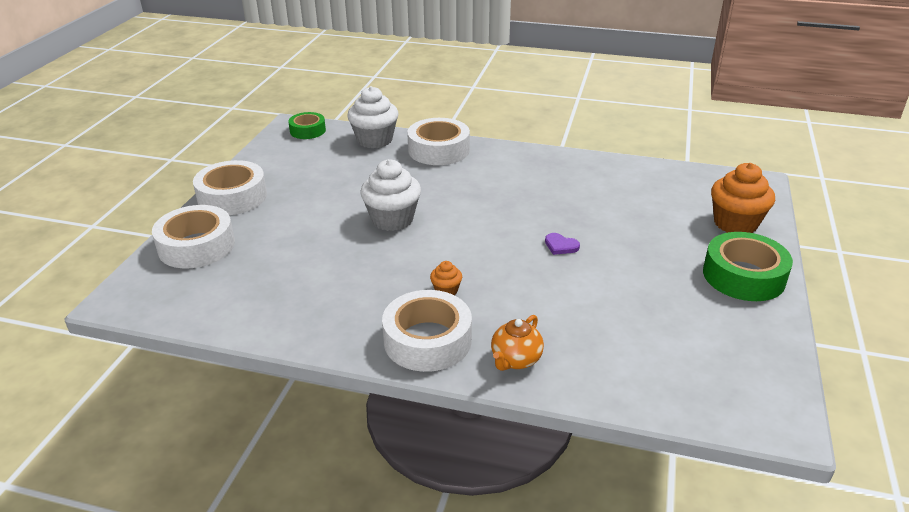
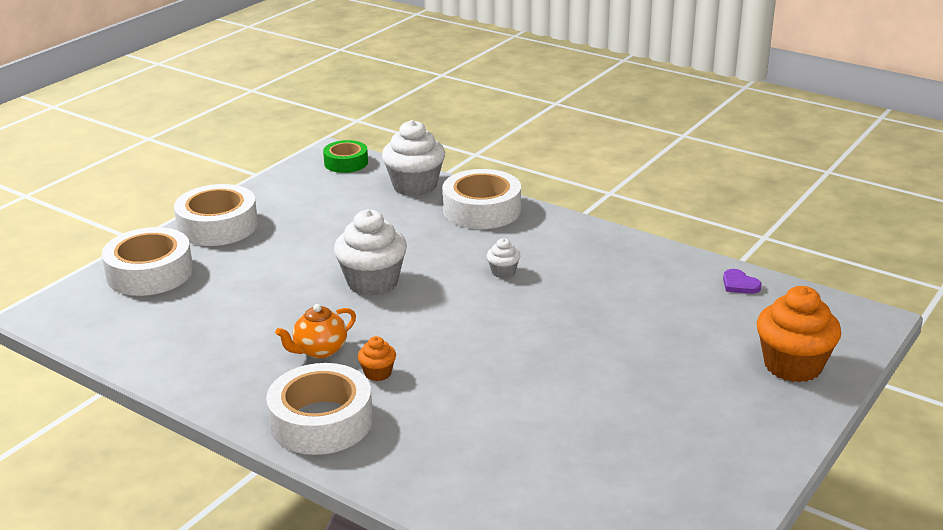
camera: 20 degrees right, 5 degrees down
(487, 193) = (503, 272): none -> white cupcake
(515, 360) = (401, 463): orange teapot -> orange teapot (319, 350)
(560, 246) = (546, 349): purple heart -> purple heart (739, 284)
(743, 276) = (750, 430): green tape -> none

